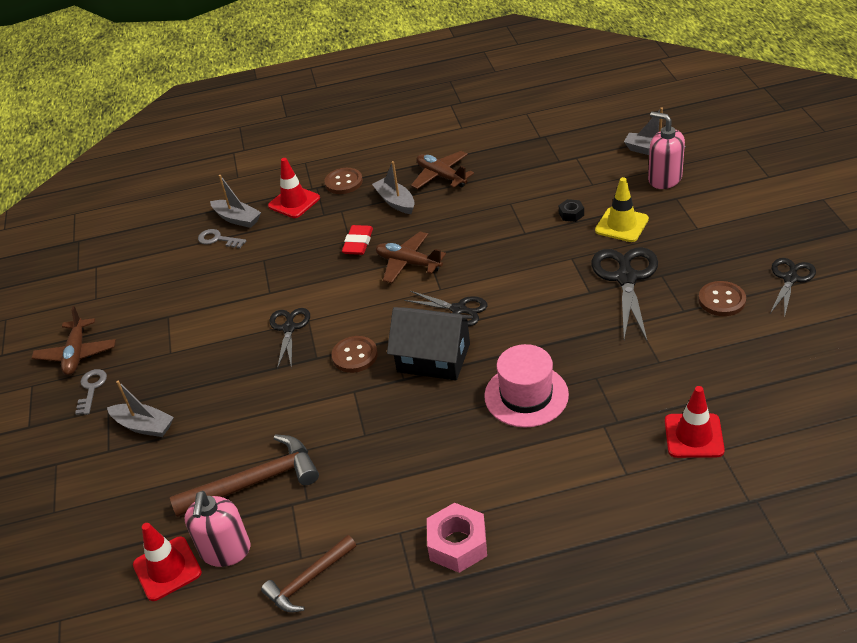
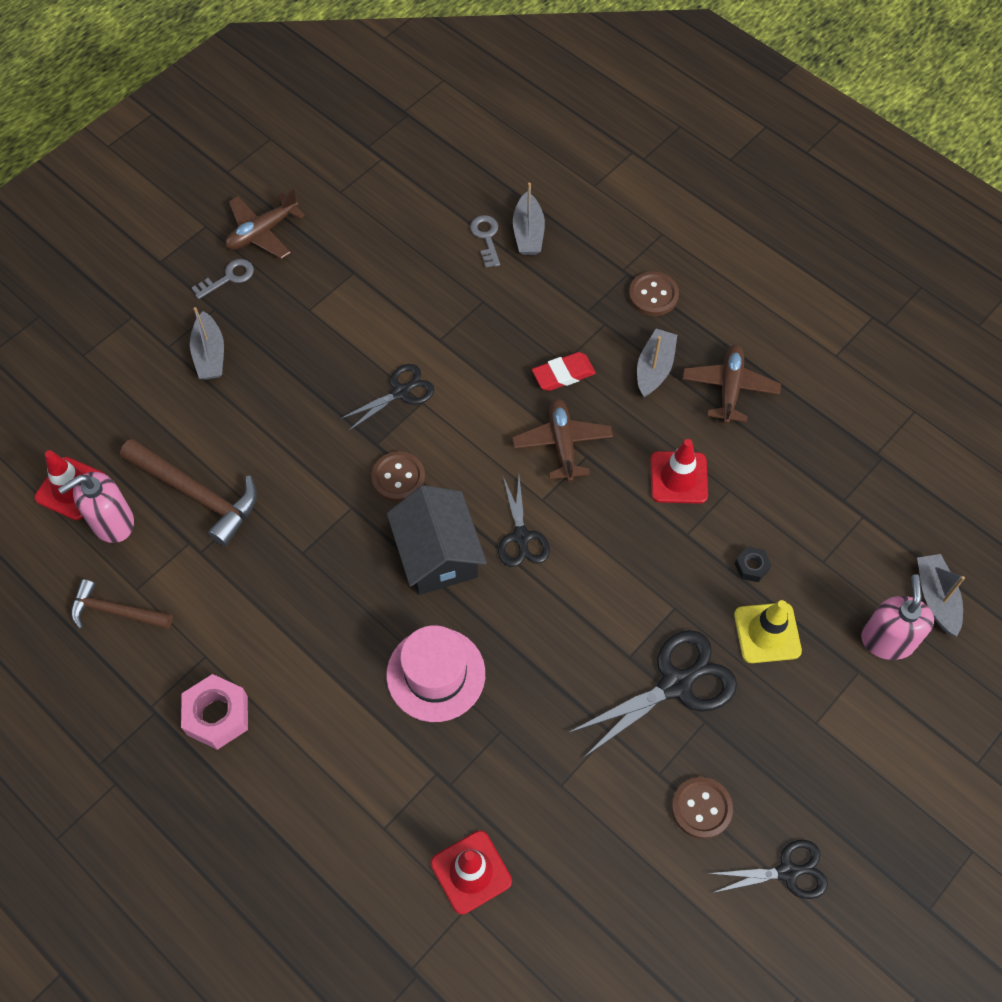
camera: 50 degrees right, 20 degrees up
(294, 202) = (589, 268): red traffic cone -> red traffic cone (678, 477)

